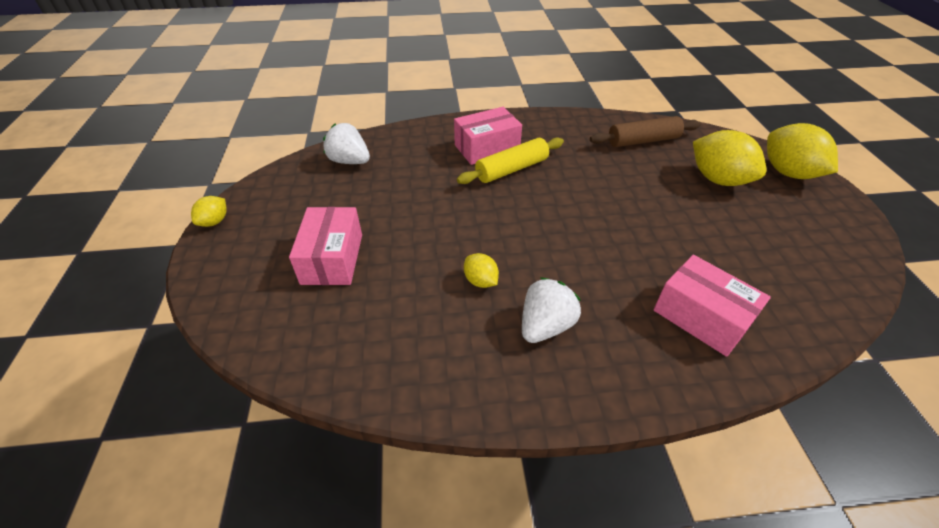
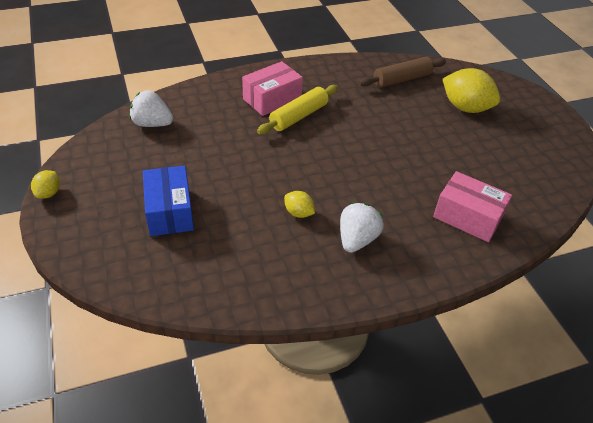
camera: 15 degrees left, 0 degrees up
(332, 259) = (170, 211): pink box -> blue box
(788, 173) = (517, 96): yellow lemon -> none

